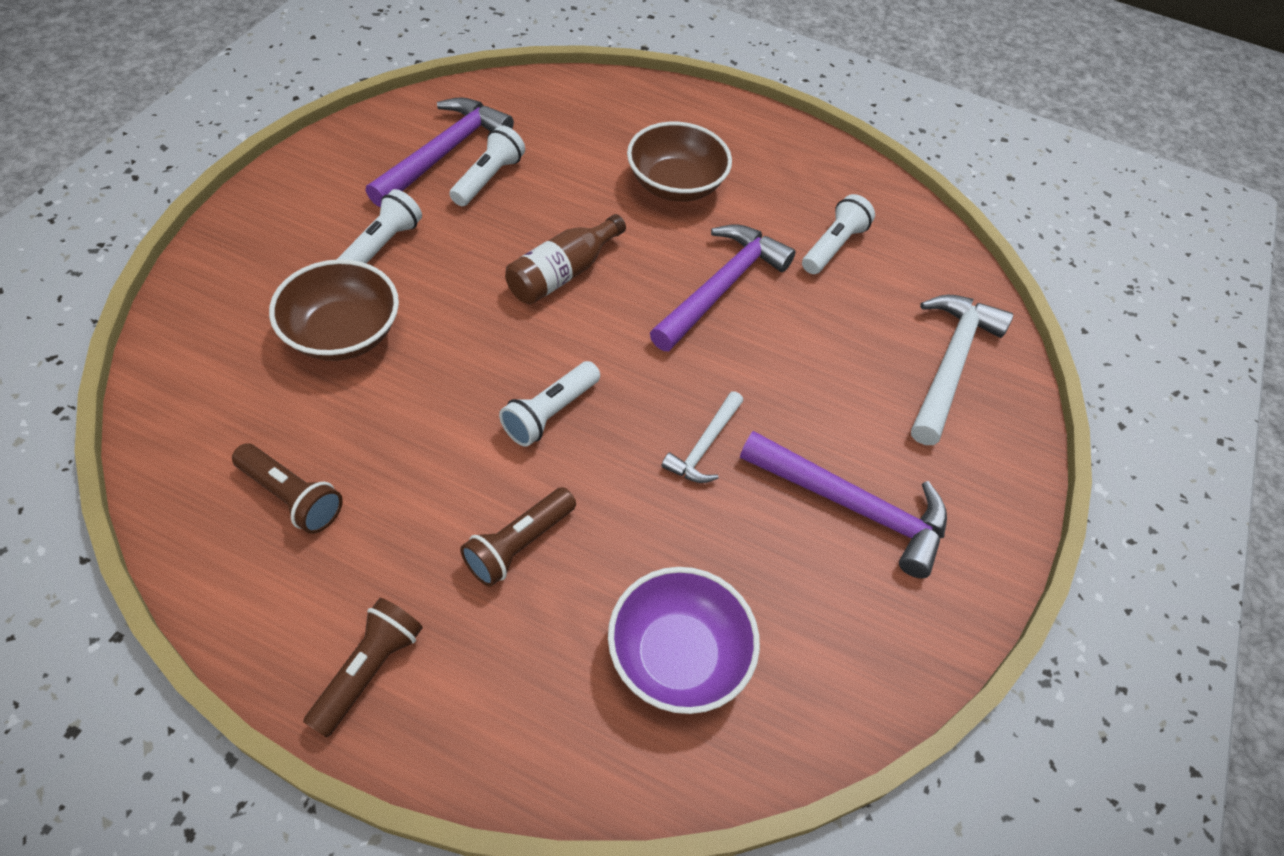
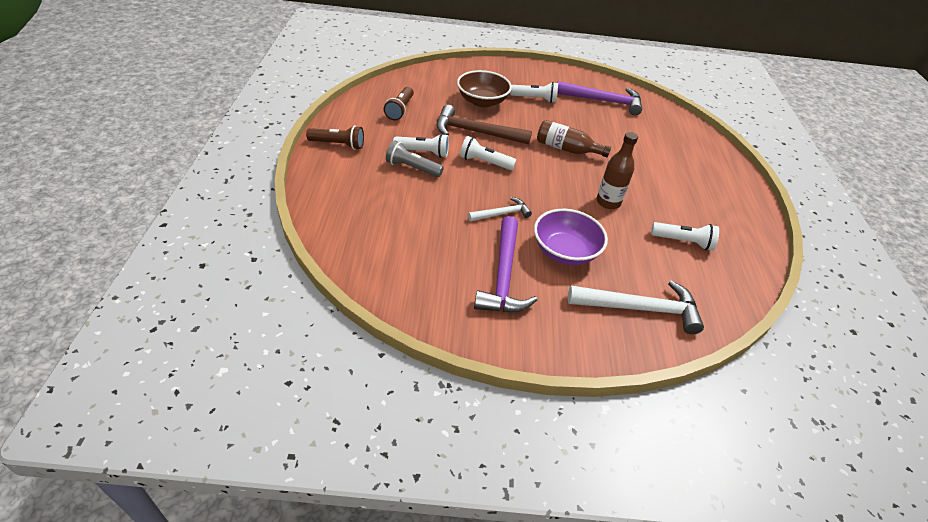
camera: 70 degrees right, 10 degrees down
(446, 388) = (475, 132): none -> brown hammer
(488, 178) = (602, 116): white flashlight -> white flashlight (423, 152)
(518, 545) = (412, 168): brown flashlight -> grey flashlight
(675, 185) = (663, 173): brown bowl -> none
(678, 655) = (383, 225): purple bowl -> purple bowl (565, 251)
(704, 446) = (502, 214): white hammer -> white hammer turned 150 degrees clockwise
(721, 287) = (608, 202): purple hammer -> brown bottle

